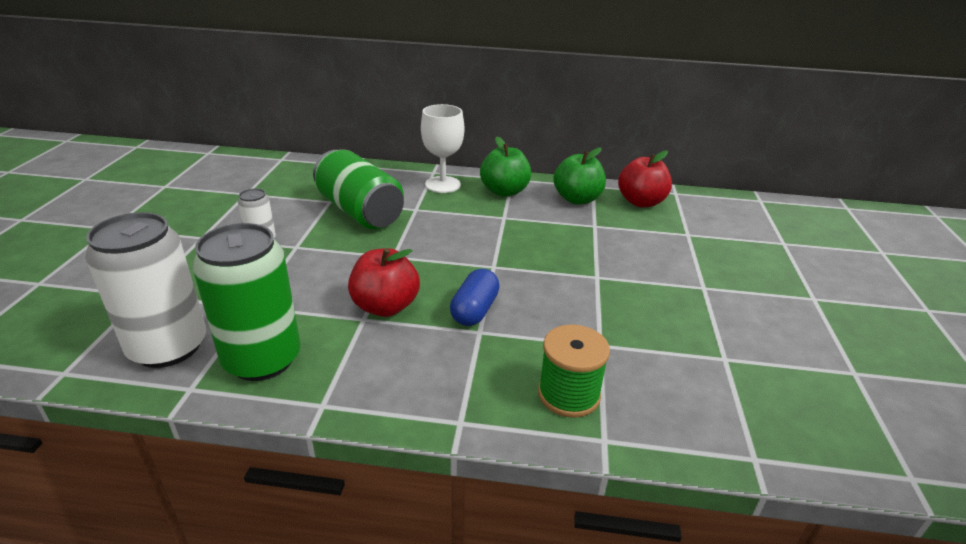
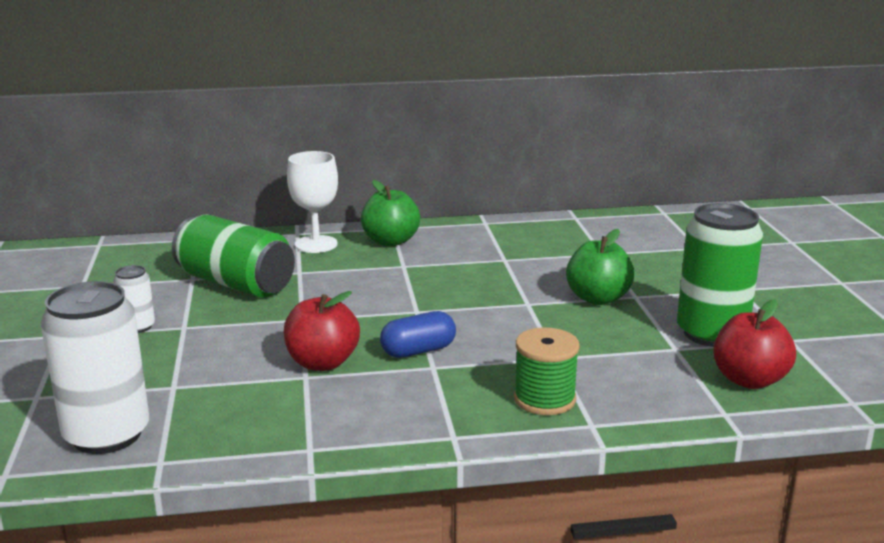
camera: 15 degrees left, 10 degrees down
(262, 359) = (220, 426): green can -> green can (711, 333)
(474, 310) = (418, 351): blue capsule -> blue capsule turned 60 degrees clockwise
(577, 199) = (474, 238): green apple -> green apple (598, 298)
(641, 202) = (543, 231): red apple -> red apple (749, 380)

